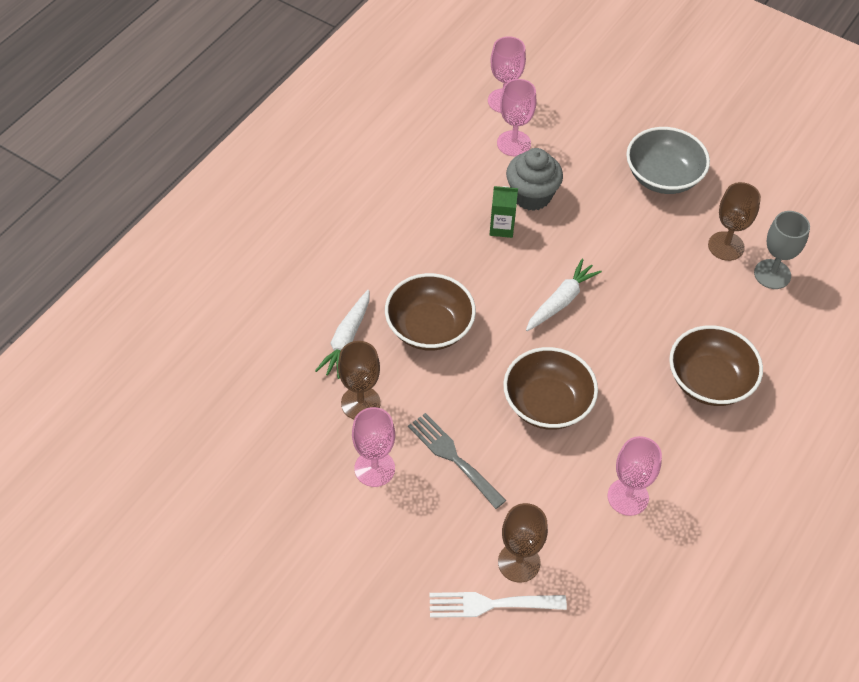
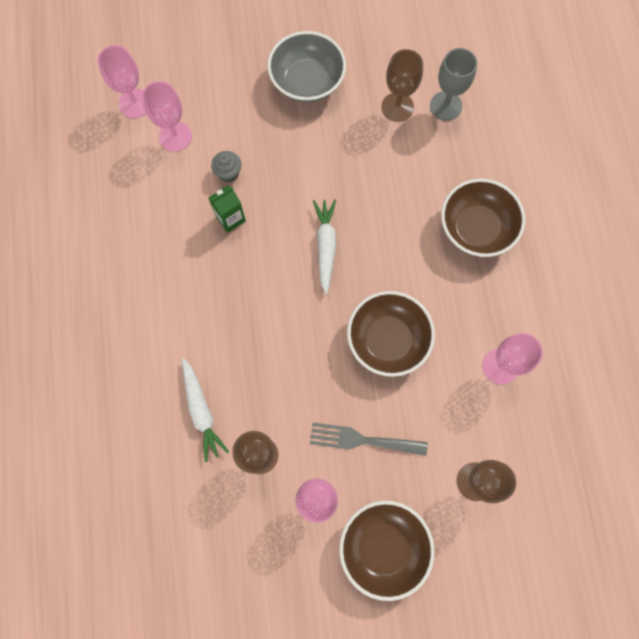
camera: 40 degrees left, 20 degrees up
(429, 328) = (253, 348): brown bowl -> brown bowl (383, 546)
(490, 604) = (484, 531): white fork -> none
(531, 196) = (228, 173): grey cupcake -> grey cupcake, size x0.56

